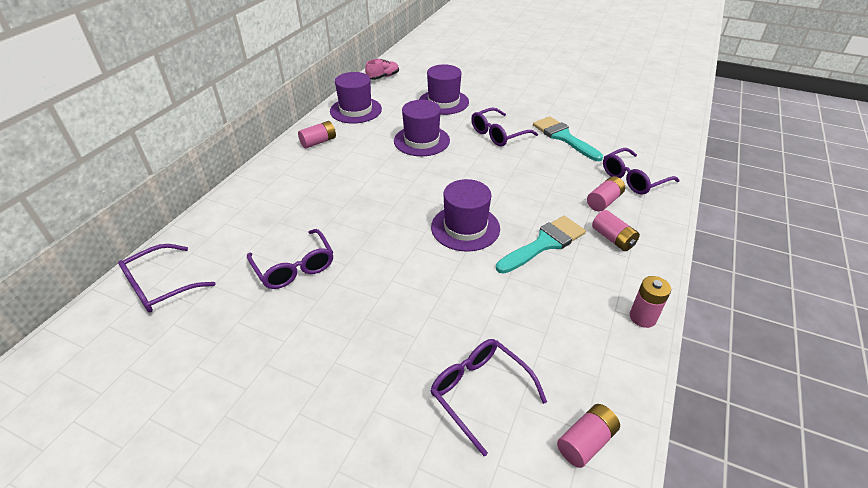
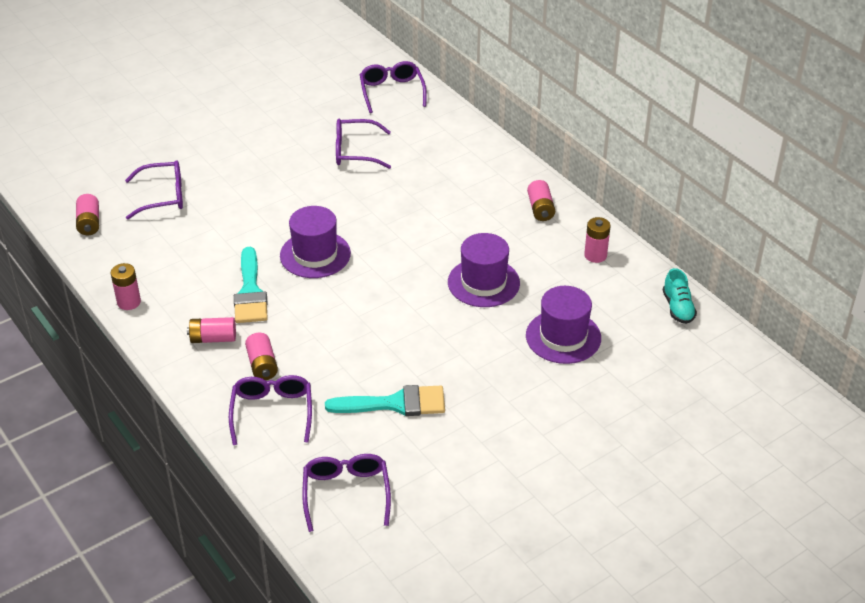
camera: 120 degrees right, 0 degrees up
(356, 110) = (595, 255): purple hat -> pink battery
(383, 77) = (678, 308): pink shoe -> turquoise shoe
(498, 134) = (448, 349): purple glasses -> purple glasses (346, 493)

